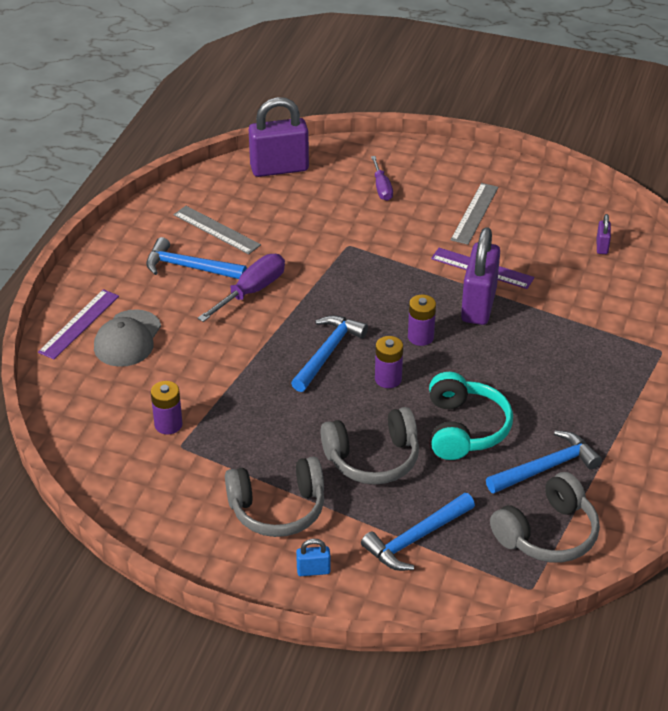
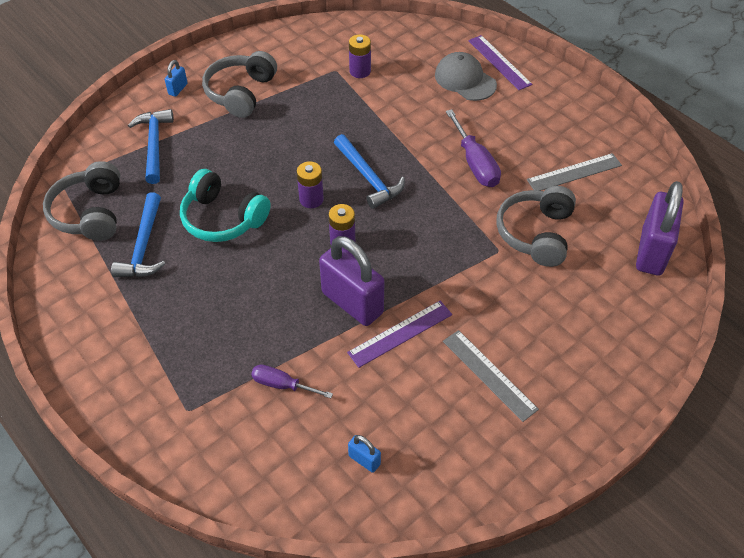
camera: 120 degrees right, 10 degrees up
(189, 267) = (531, 139): blue hammer -> none
(372, 458) = (241, 155): grey headphones -> grey headphones (536, 234)
(381, 188) = (576, 317): purple screwdriver -> purple screwdriver (282, 385)
(602, 246) = (364, 460): purple padlock -> blue padlock

